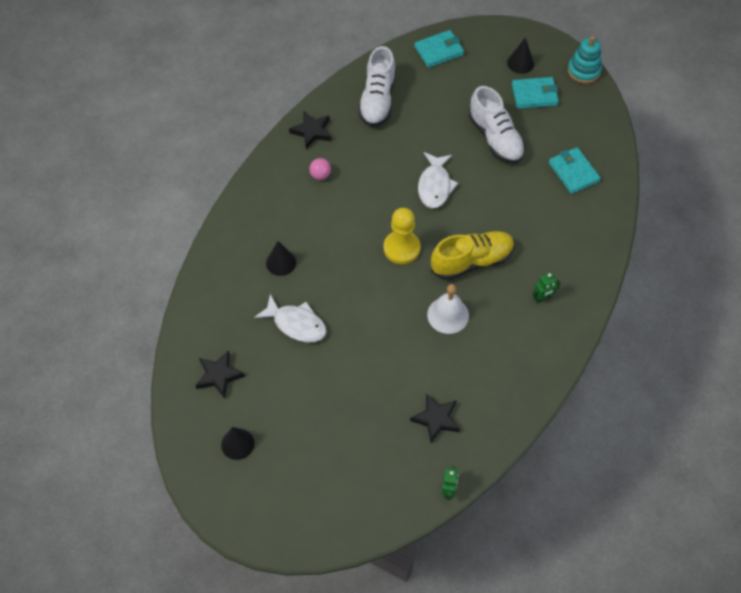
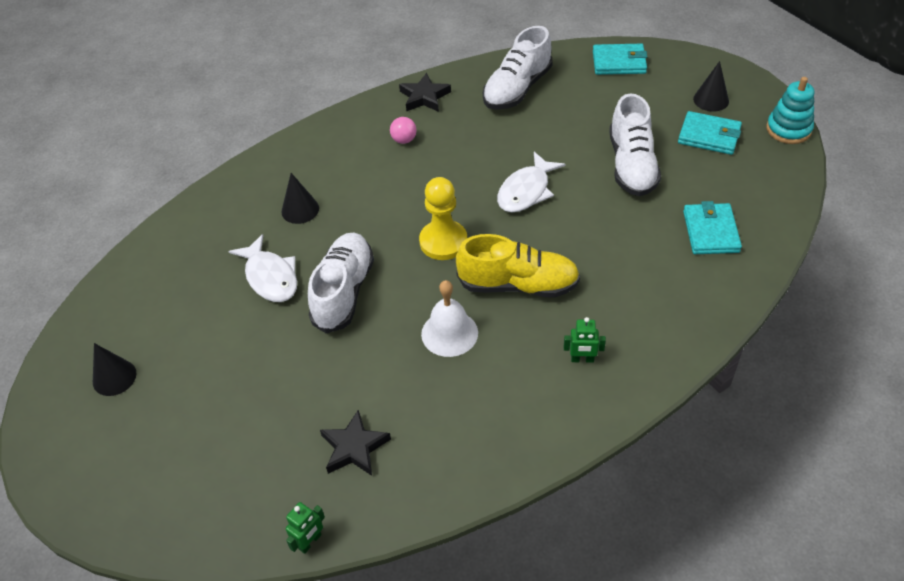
camera: 30 degrees right, 10 degrees down
(219, 375) = (151, 298): black star -> none
(356, 314) = (343, 292): none -> white shoe

